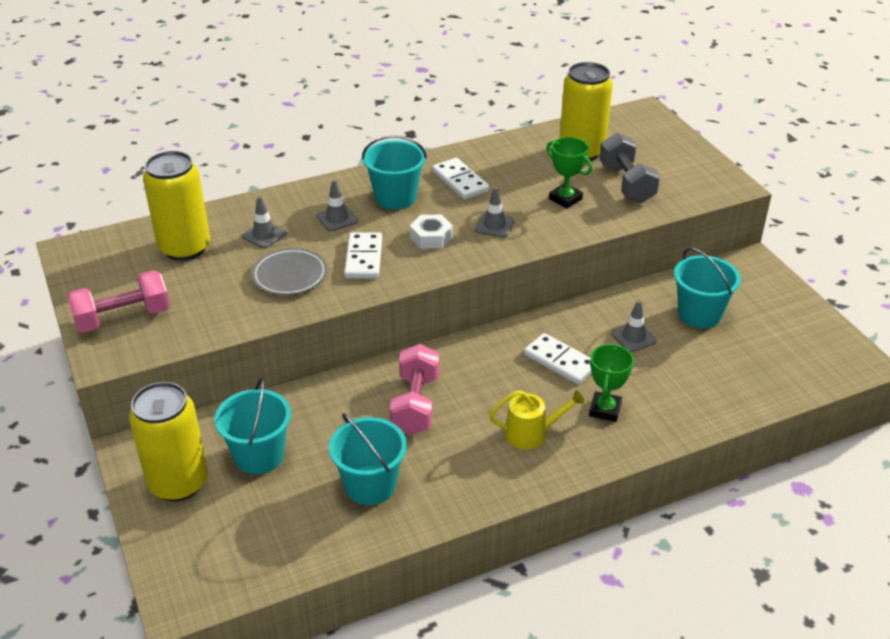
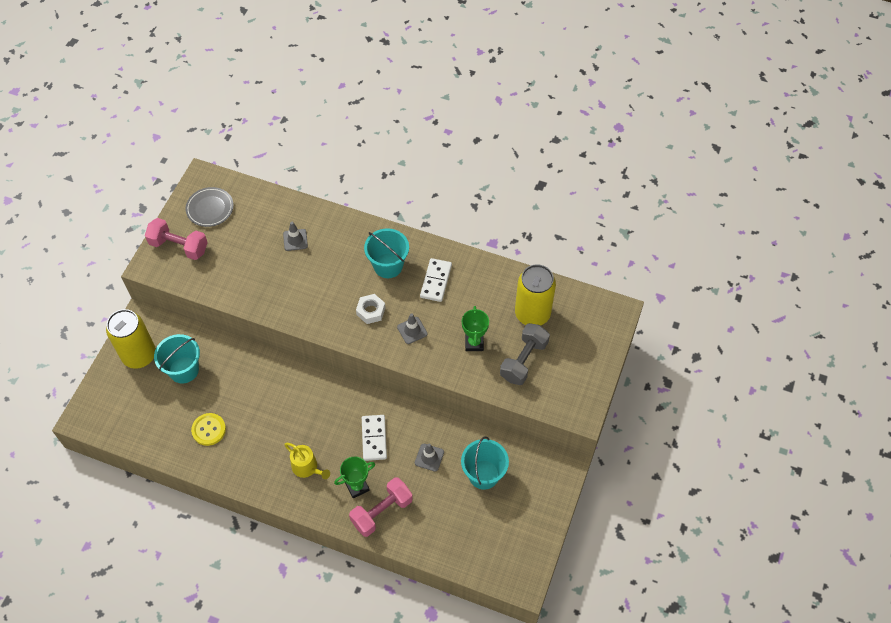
camera: 45 degrees right, 20 degrees up
(185, 248) = (251, 218): yellow can -> none
(290, 275) = (276, 280): grey plate -> grey plate (210, 209)
(337, 218) = (341, 257): grey traffic cone -> none
(364, 258) = (322, 298): white domino -> none
(370, 485) = (209, 430): turquoise bucket -> yellow button
(415, 404) = (278, 402): pink dumbbell -> pink dumbbell (381, 512)

